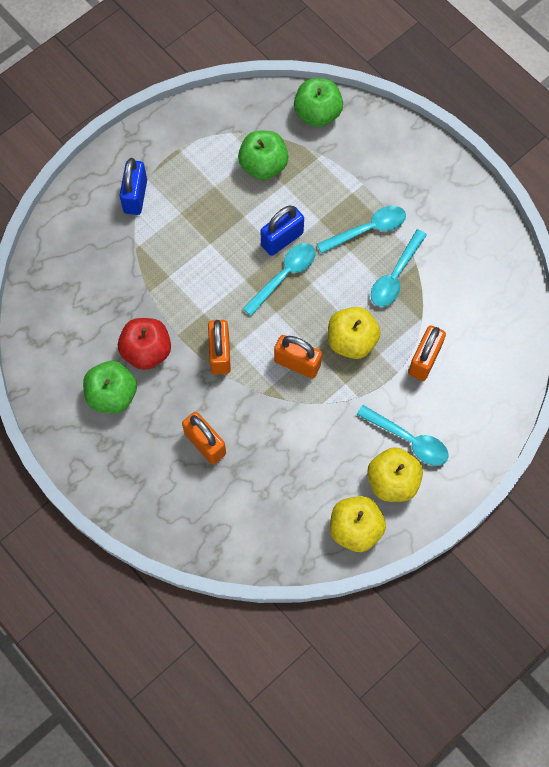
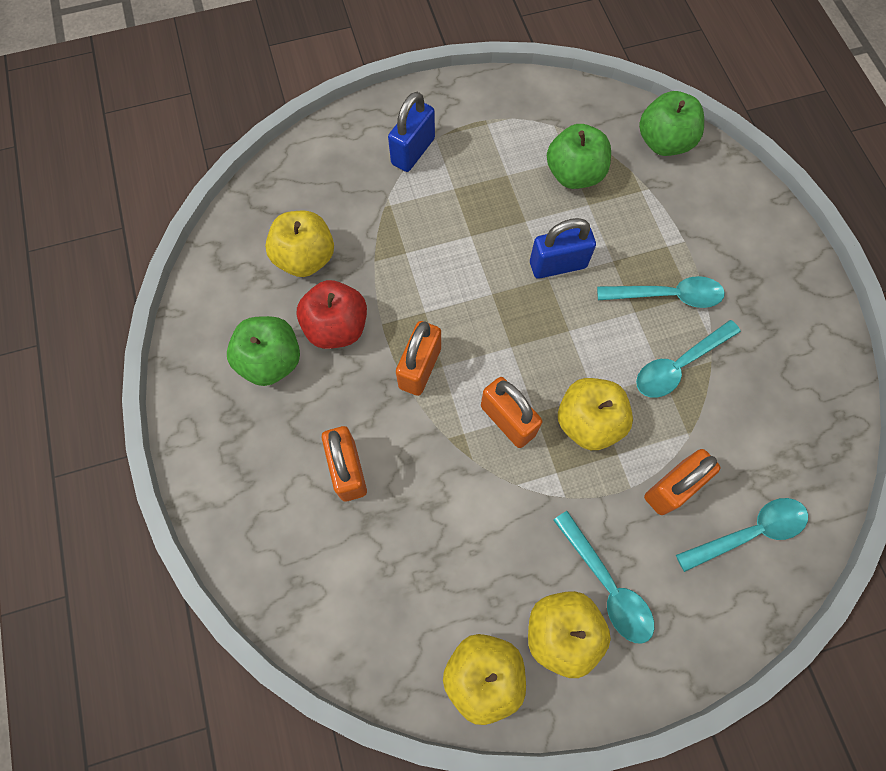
camera: 25 degrees right, 0 degrees up
(97, 311) = (305, 258): none -> yellow apple
(284, 276) = (540, 308): turquoise spoon -> turquoise spoon (749, 532)

